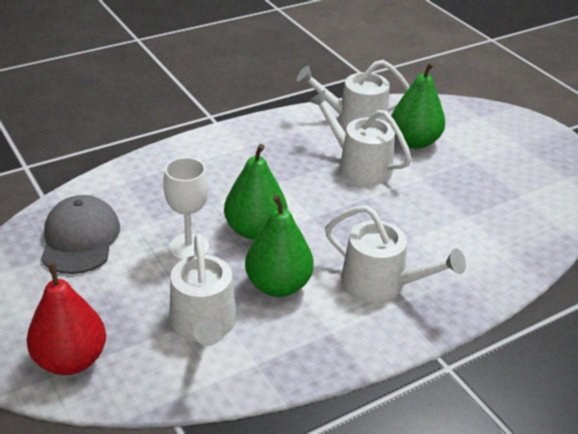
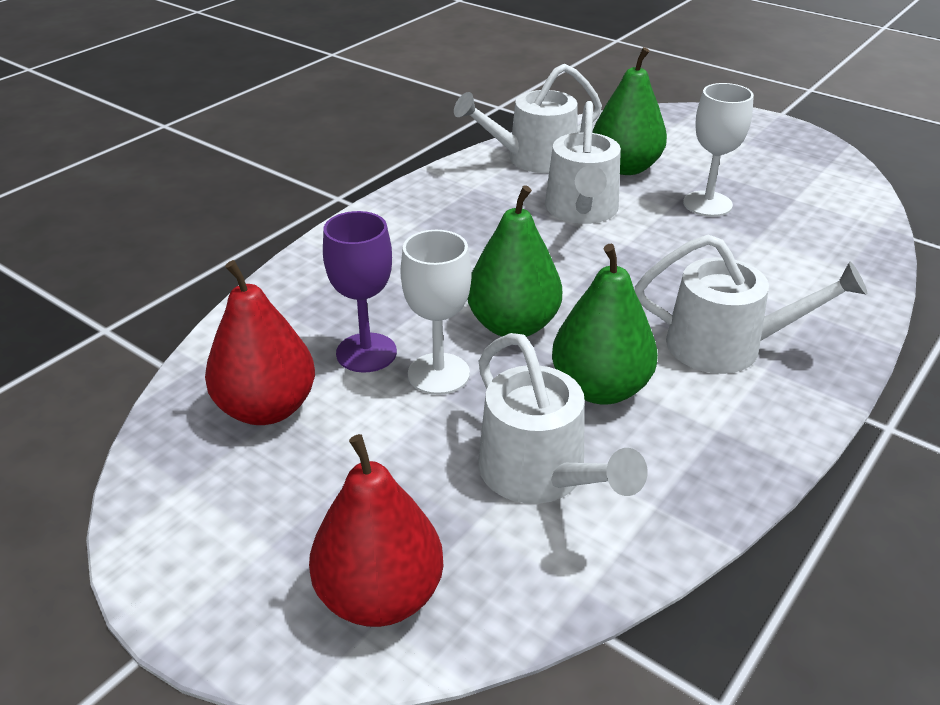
camera: 20 degrees left, 0 degrees up
(80, 239) = (267, 408): grey cap -> red pear
(156, 222) = (366, 353): none -> purple goblet
(359, 165) = (582, 210): white watering can -> white watering can turned 105 degrees counterclockwise
(451, 183) = (707, 204): none -> white goblet

